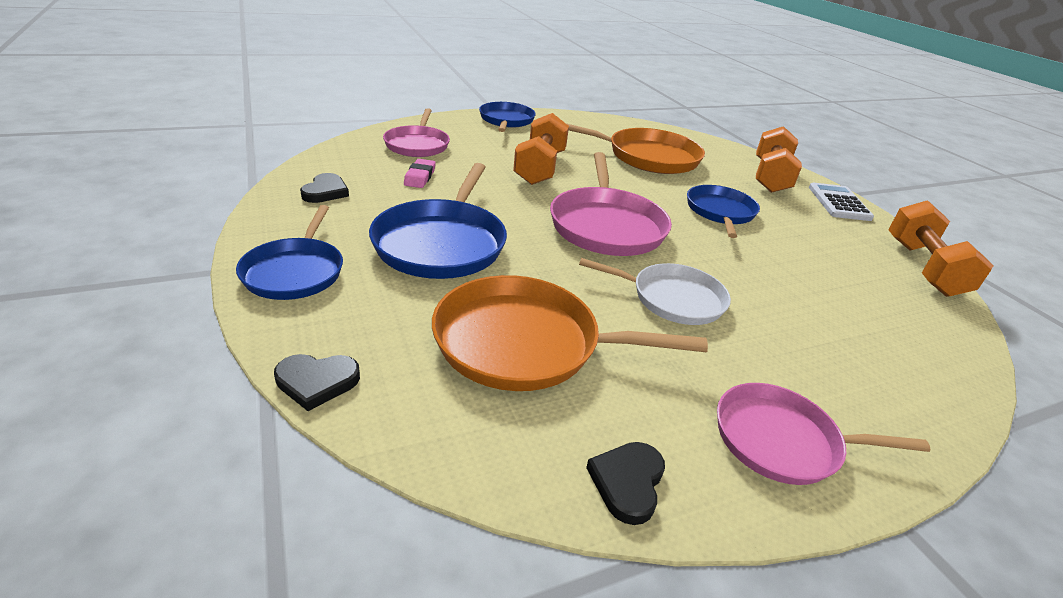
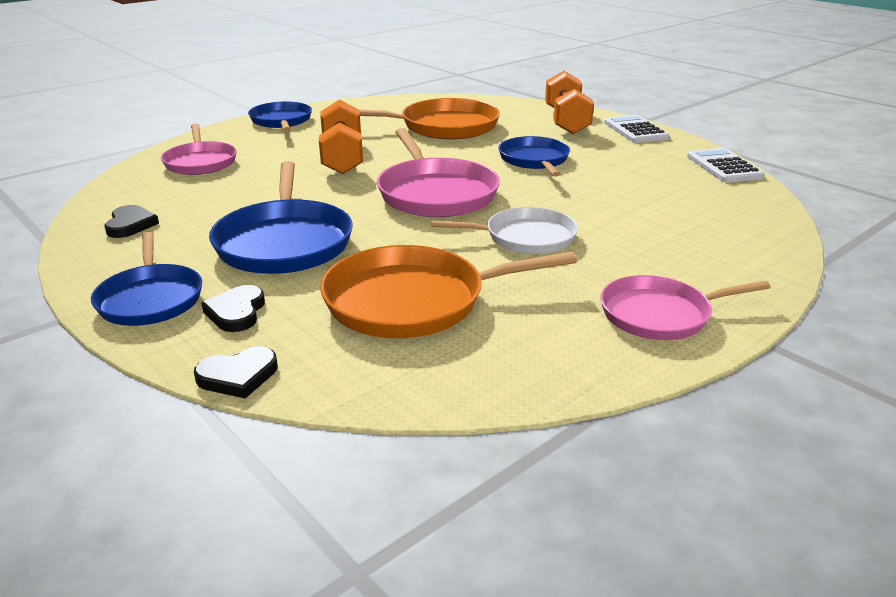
camera: 15 degrees left, 5 degrees down
(420, 177) = (223, 191): pink eraser -> none
(627, 482) = (552, 373): black heart -> black heart (236, 312)
(923, 268) = (723, 167): orange dumbbell -> white calculator

